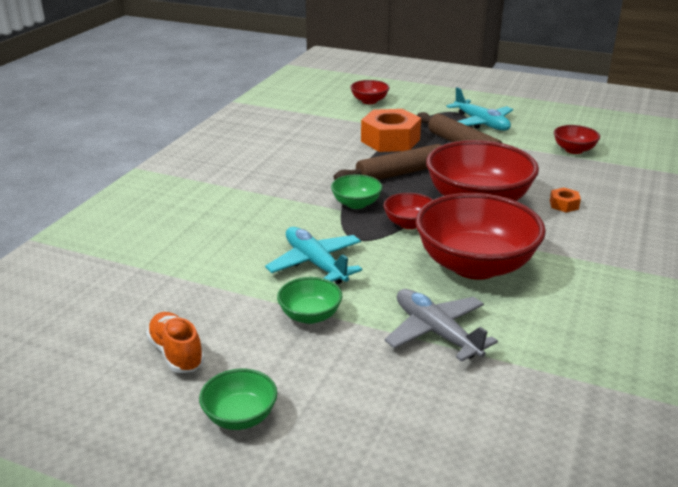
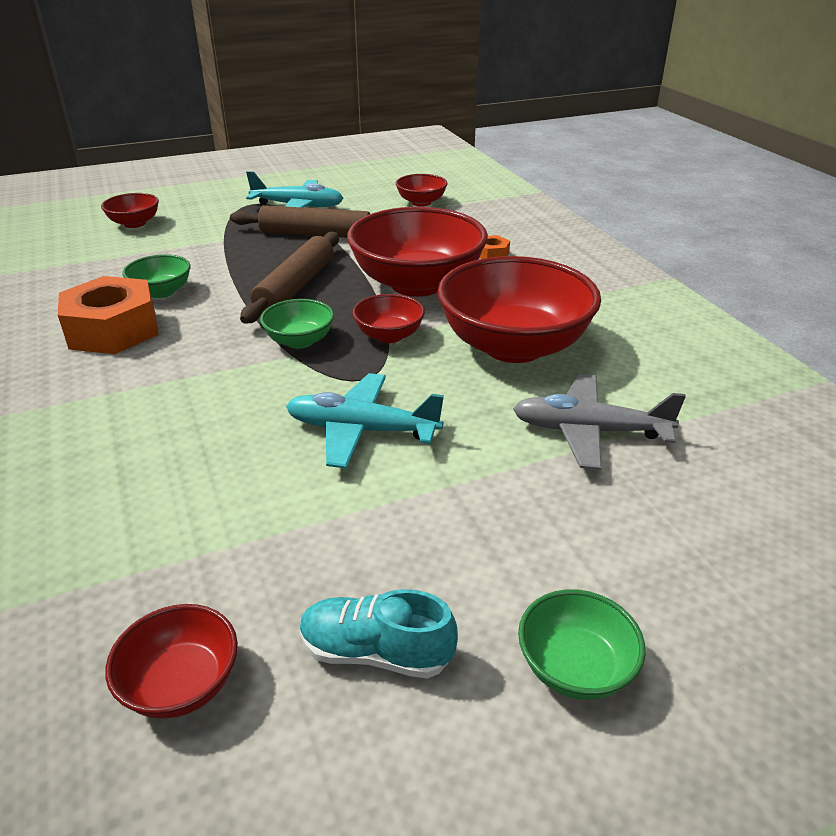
camera: 45 degrees left, 5 degrees up
(102, 316) = (181, 684): none -> red bowl
(176, 353) = (376, 652): orange shoe -> turquoise shoe
(310, 315) = (451, 492): green bowl -> green bowl (161, 292)
(390, 140) = (228, 257): orange nut -> orange nut (113, 330)

